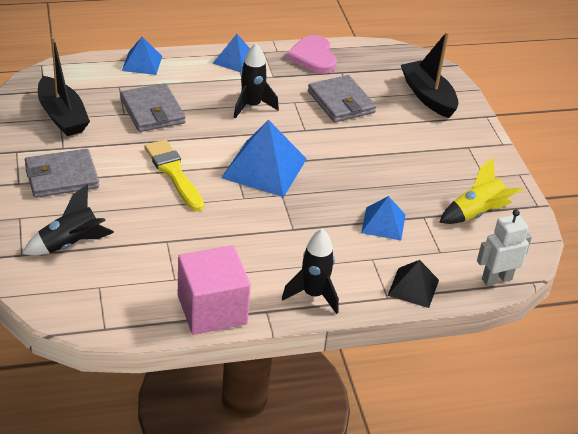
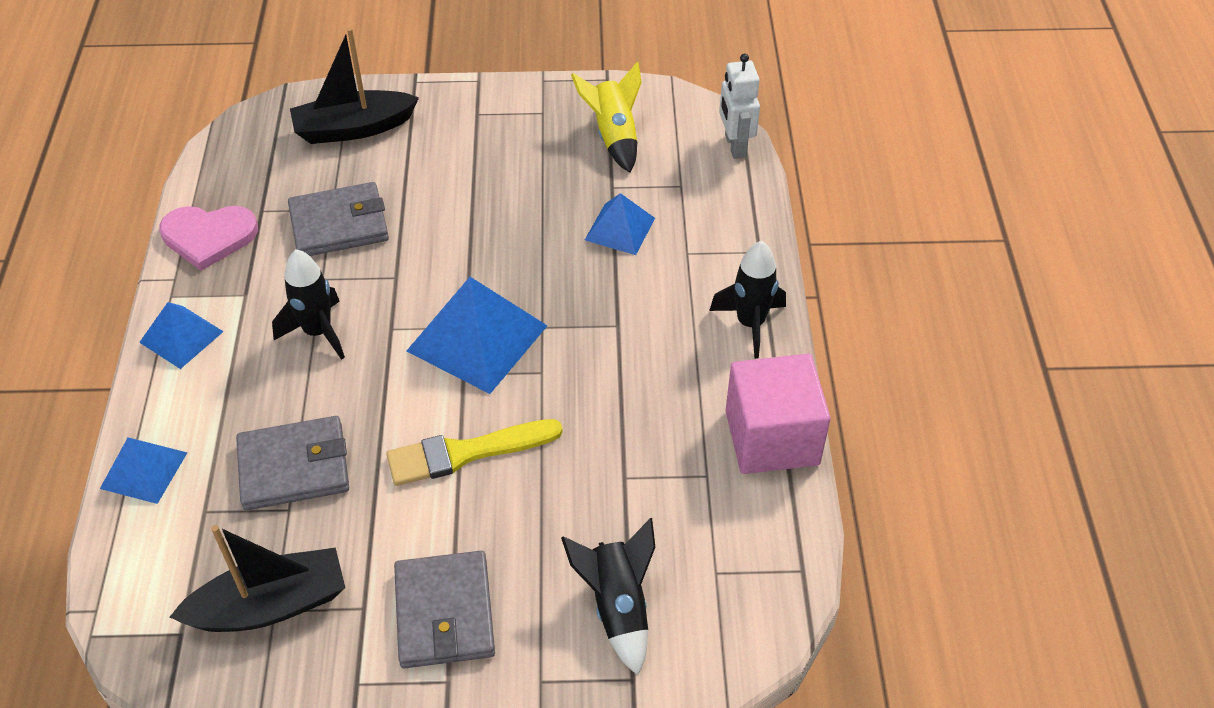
camera: 75 degrees left, 10 degrees up
(413, 287) = (743, 223): black pyramid -> none

